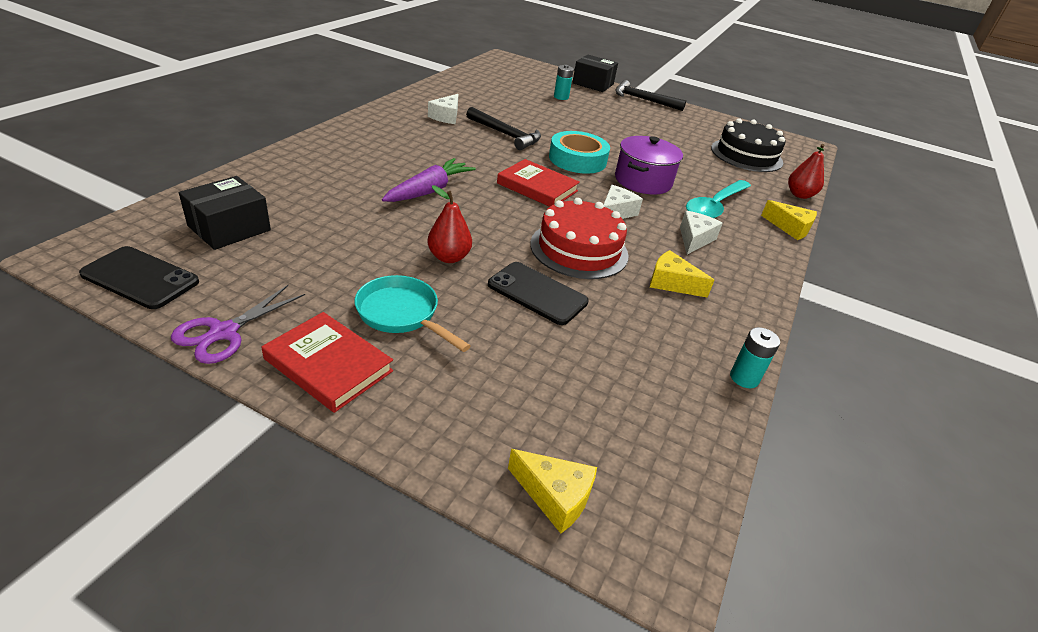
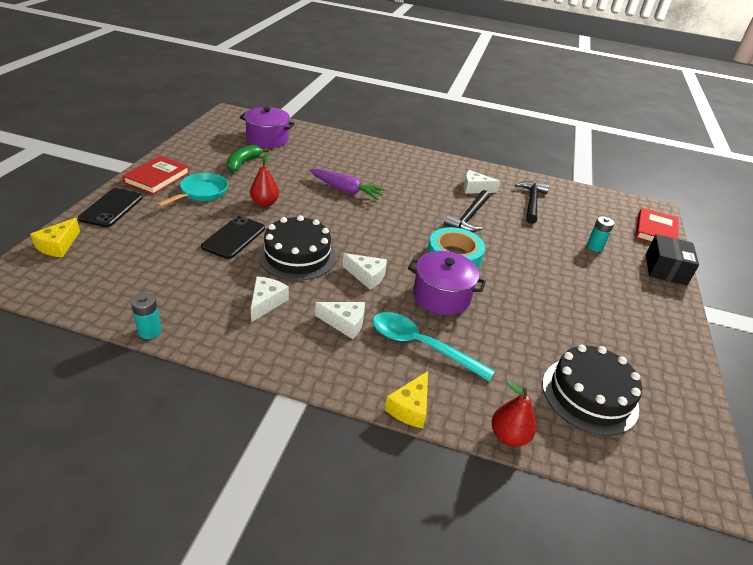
camera: 80 degrees right, 0 degrees up
(140, 278) = (216, 128): black phone -> black phone (111, 208)
(224, 332) = (179, 151): purple scissors -> none
(229, 228) = (267, 139): black box -> purple pot
(311, 262) = (243, 163): none -> green banana
(537, 187) = (383, 235): red book -> red book (655, 231)
(579, 249) = (297, 255): red cake -> black cake
(643, 100) = (668, 309): black hammer -> black hammer (531, 202)
(671, 283) = (266, 302): yellow cheese -> white cheese

